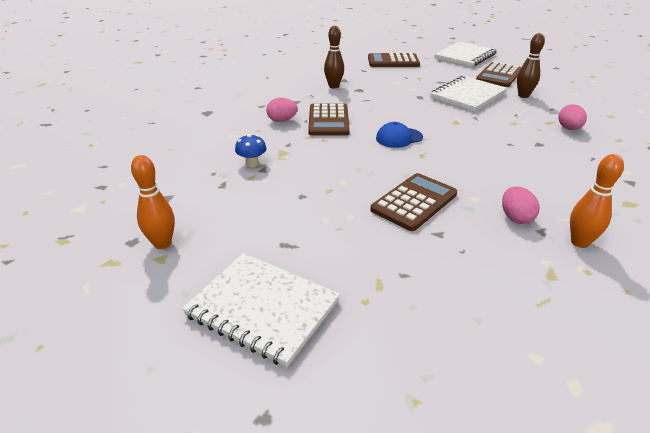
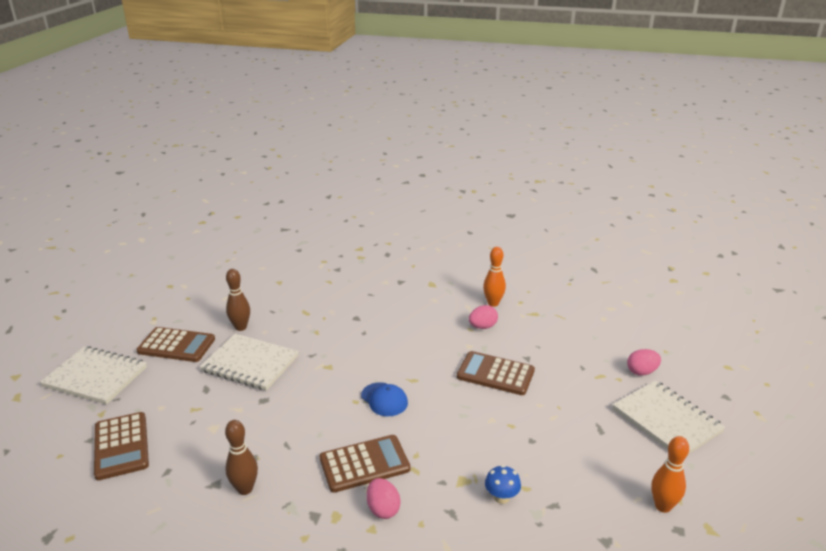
camera: 110 degrees left, 5 degrees down
(262, 309) = (666, 420): white notebook -> white notebook turned 45 degrees counterclockwise
(569, 128) = (317, 303): pink egg -> pink egg (641, 372)

